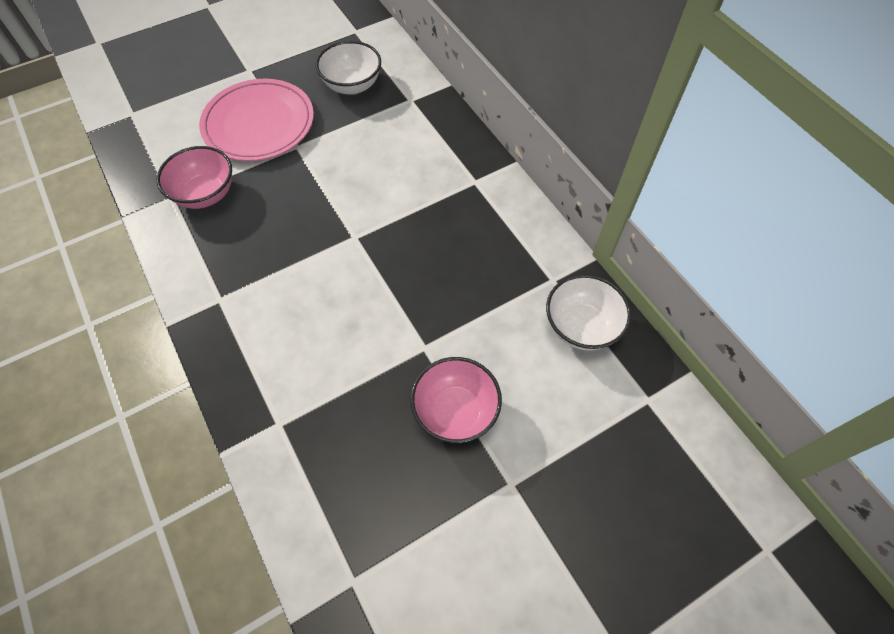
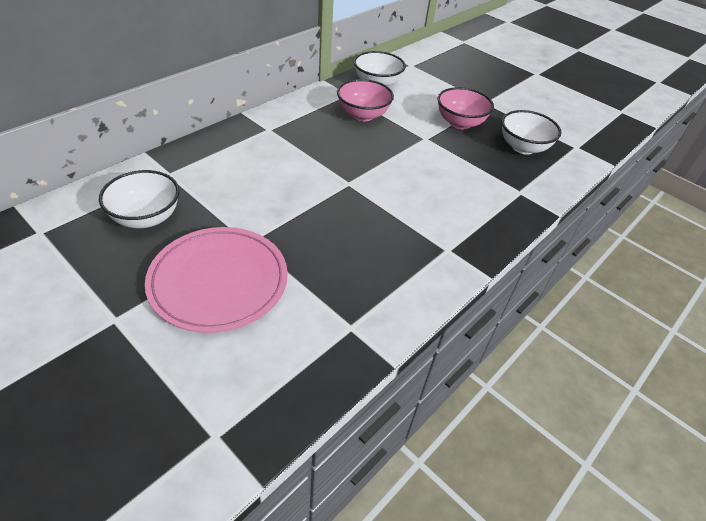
camera: 110 degrees left, 15 degrees down
(205, 194) = (336, 298): pink bowl -> pink bowl (363, 115)
(373, 482) = (523, 147): none -> white bowl

